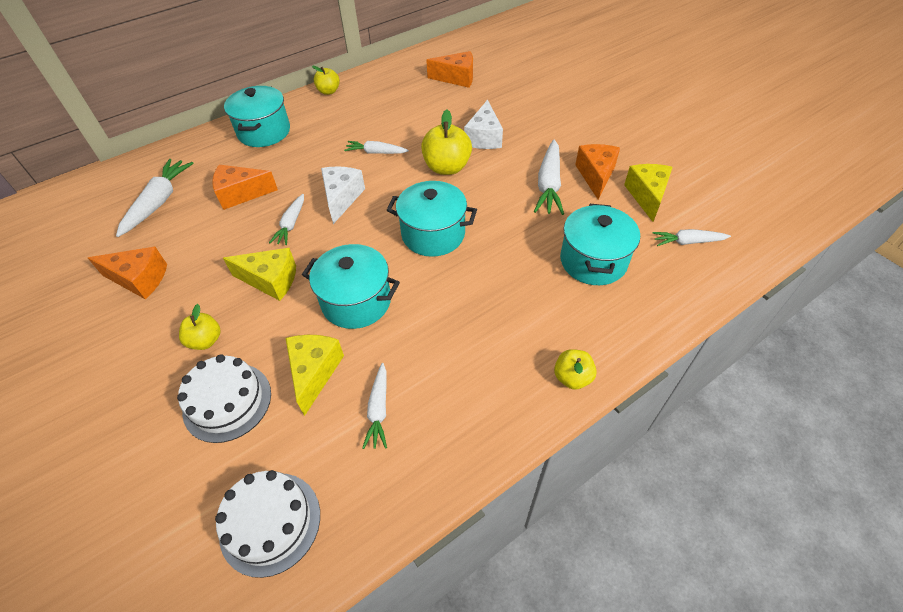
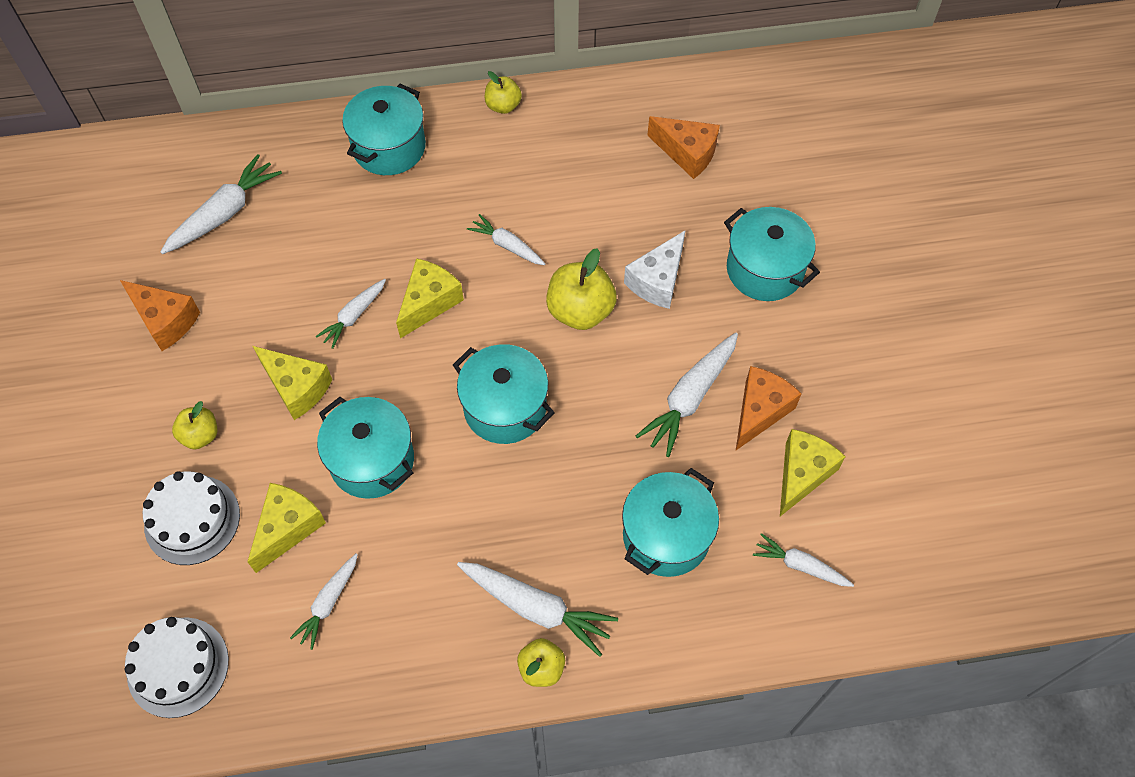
camera: 25 degrees right, 10 degrees up
(241, 194) = (319, 242): orange cheese -> none
(342, 198) = (429, 302): white cheese -> yellow cheese
(540, 341) = (537, 608): none -> white carrot
(542, 112) = (765, 269): none -> turquoise pot

